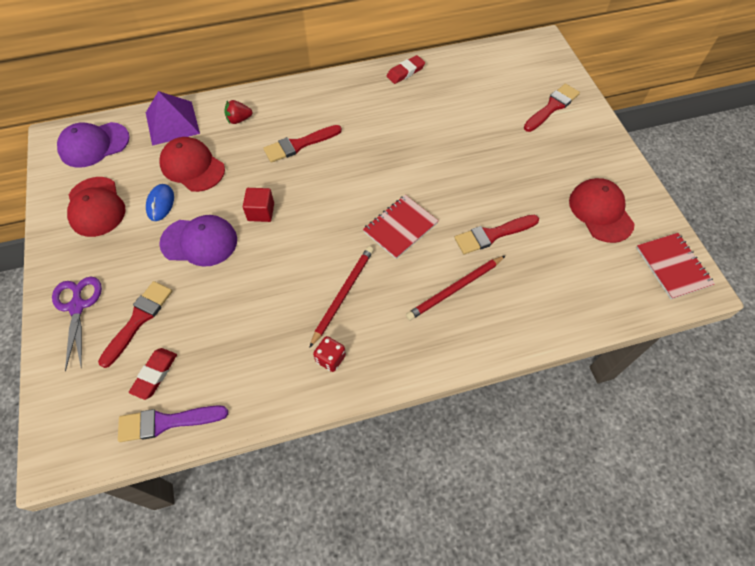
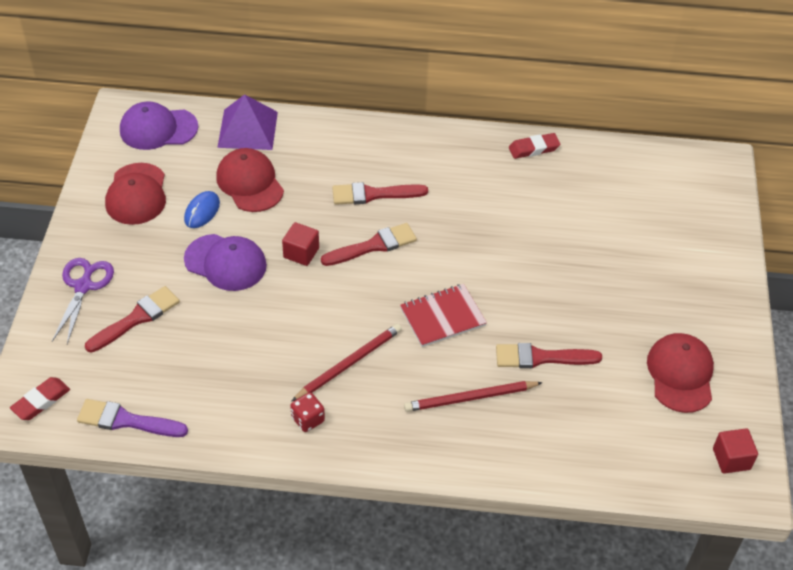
camera: 20 degrees right, 10 degrees down
(155, 374) = (132, 374): red eraser -> red eraser (41, 401)
(239, 120) = (320, 147): red strawberry -> none
(552, 107) = (690, 241): red brush -> red brush (373, 246)
(672, 266) = (731, 459): red notebook -> red cube

